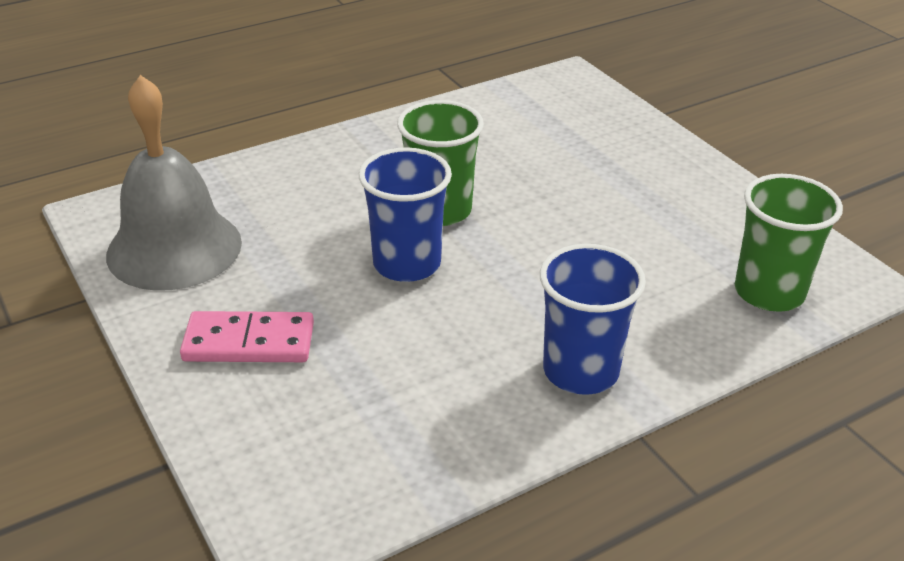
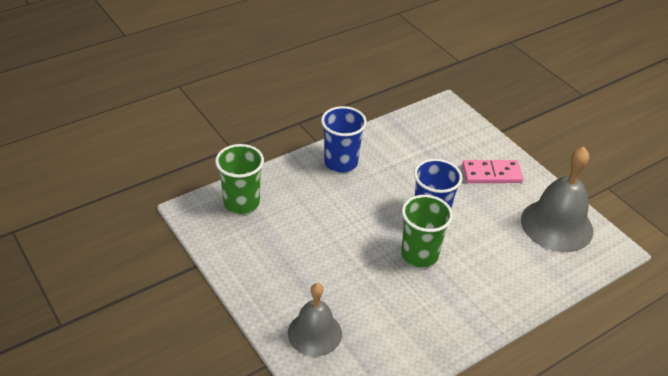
camera: 175 degrees right, 5 degrees up
(603, 131) = (314, 333): none -> grey bell

